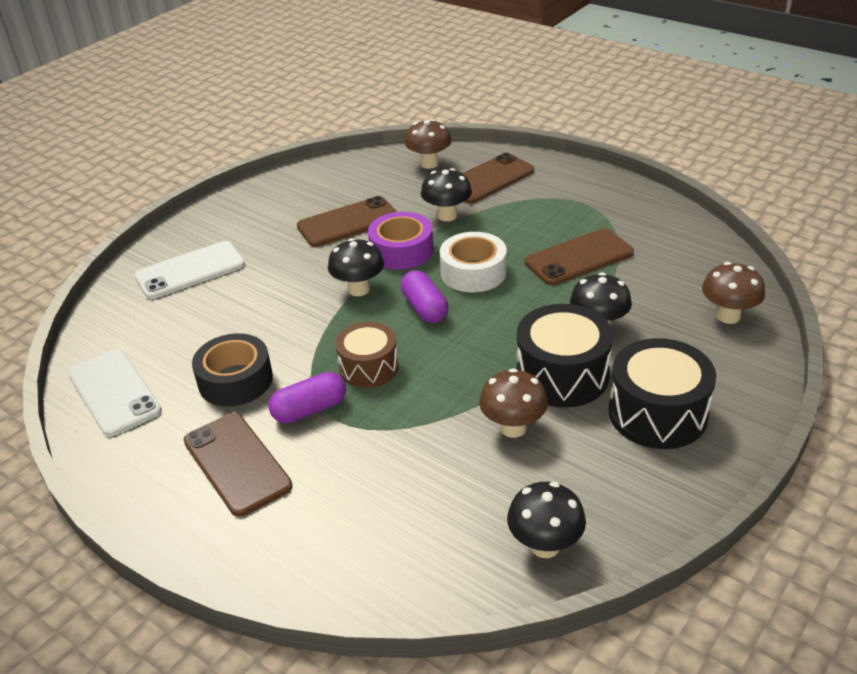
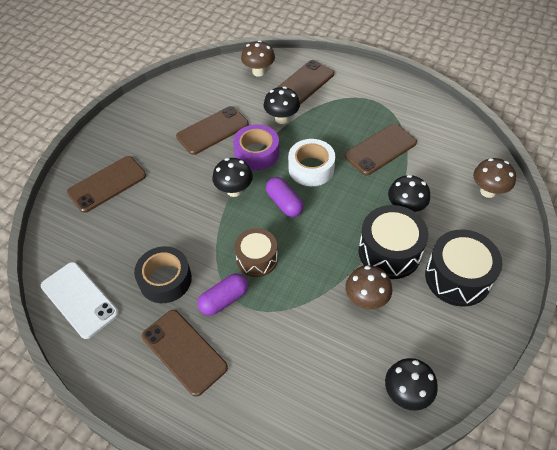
camera: 10 degrees left, 15 degrees up
(190, 270) = (107, 184): white phone -> brown phone

